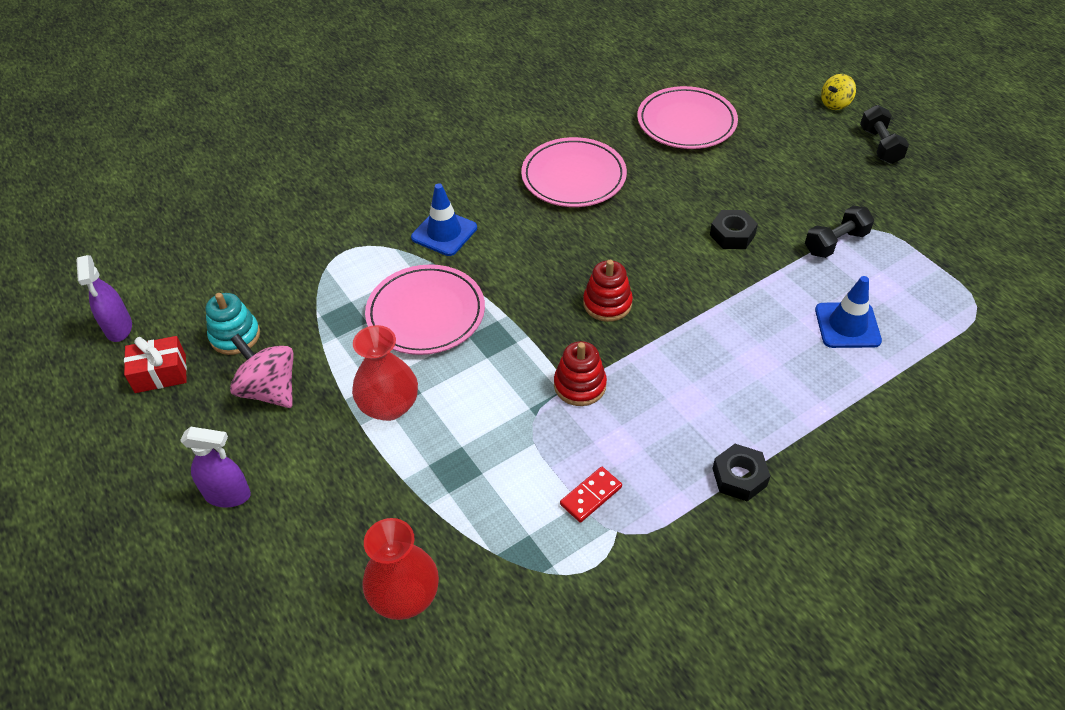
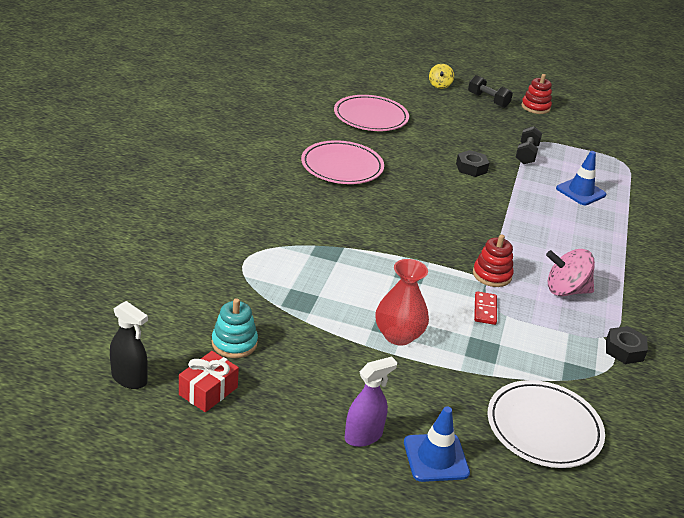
camera: 45 degrees left, 15 degrees down
(119, 328) = (129, 378): purple spray bottle -> black spray bottle
(269, 390) = (306, 363): pink spinning top -> pink spinning top (565, 290)
(405, 596) = (543, 428): red vase -> white plate
(426, 313) = (351, 275): pink plate -> none
(444, 233) = (300, 225): blue traffic cone -> blue traffic cone (436, 457)
(591, 496) = (569, 326): red domino -> red domino (485, 310)
(607, 303) = (451, 227): red stacking toy -> red stacking toy (535, 107)
(739, 477) = (623, 283): black nut -> black nut (624, 350)

